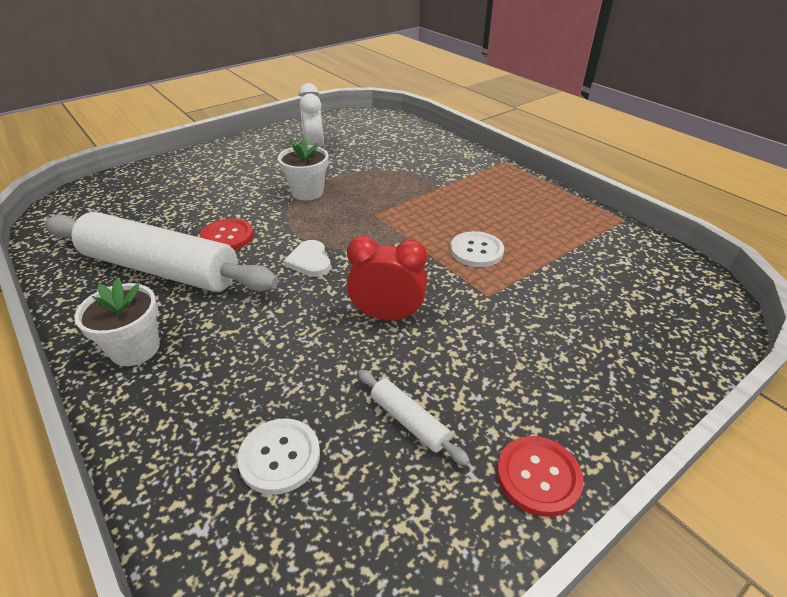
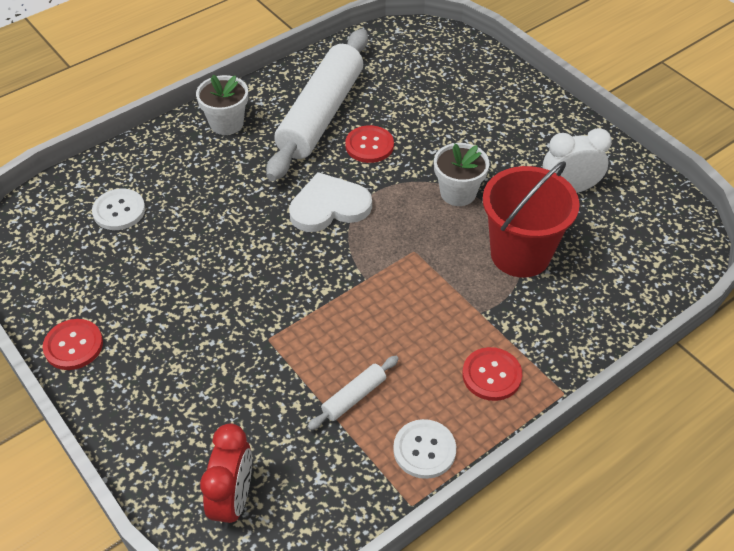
camera: 90 degrees right, 10 degrees up
(310, 261) = (329, 206): white heart -> white heart, size x1.66
(380, 169) = (520, 254): none -> red bucket
(387, 316) = (247, 263): red clock -> red clock (233, 500)
(409, 421) = (133, 276): white rolling pin -> white rolling pin (354, 397)
(476, 251) = (343, 337): white button -> white button (424, 450)
(498, 185) = (491, 375): none -> red button

